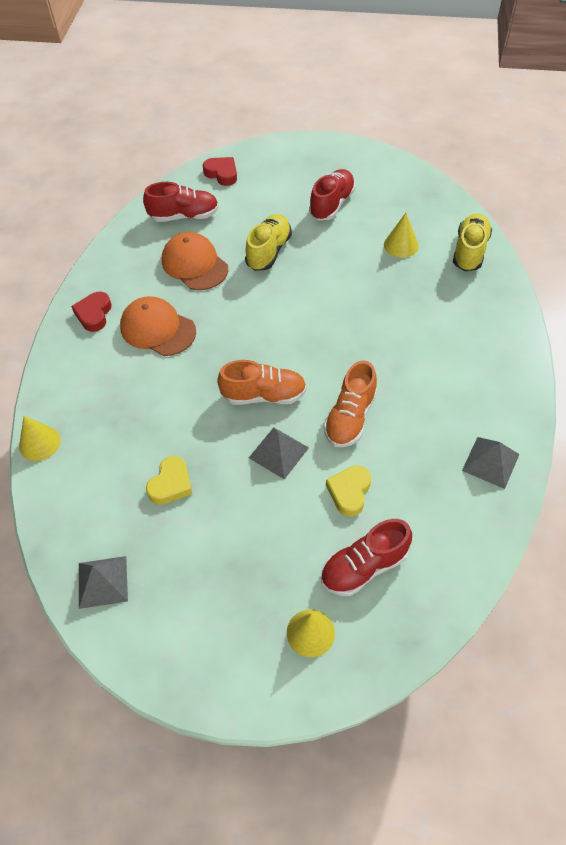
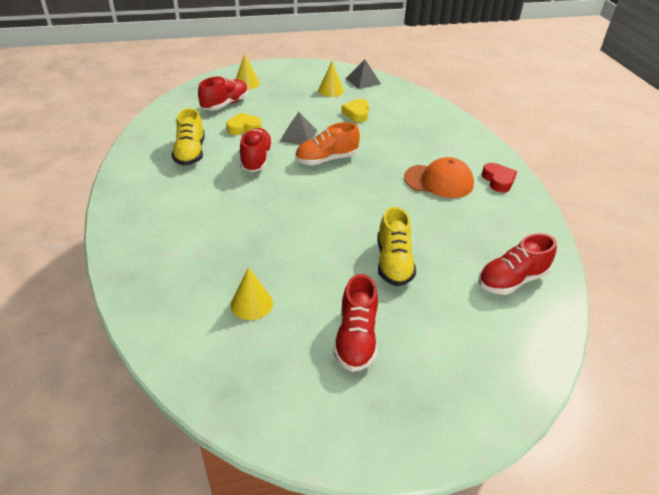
camera: 155 degrees right, 15 degrees down
(39, 443) = (452, 115): yellow cone -> yellow cone (331, 90)
(194, 264) = (455, 234): orange cap -> none
(222, 174) = (522, 348): red heart -> none
(349, 492) = (243, 128): yellow heart -> yellow heart turned 105 degrees counterclockwise
(350, 417) = (256, 159): orange shoe -> red shoe
(469, 251) = (166, 315): yellow shoe -> yellow shoe (190, 153)
(490, 462) = (147, 155): grey pyramid -> none

